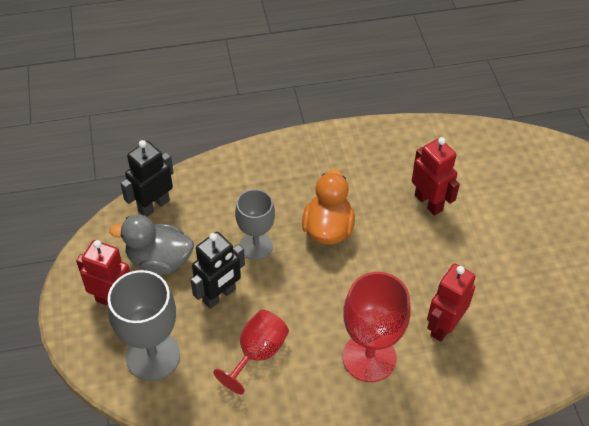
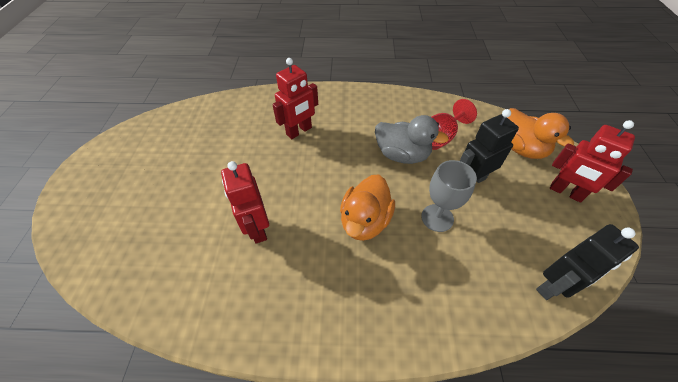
camera: 165 degrees left, 0 degrees up
(153, 356) = (520, 148): grey goblet -> orange duck
(159, 260) = (532, 221): grey duck -> grey duck (402, 155)
(369, 357) = (360, 122): red goblet -> none

